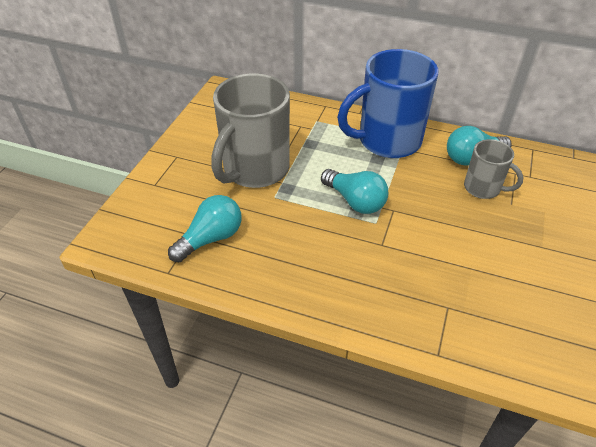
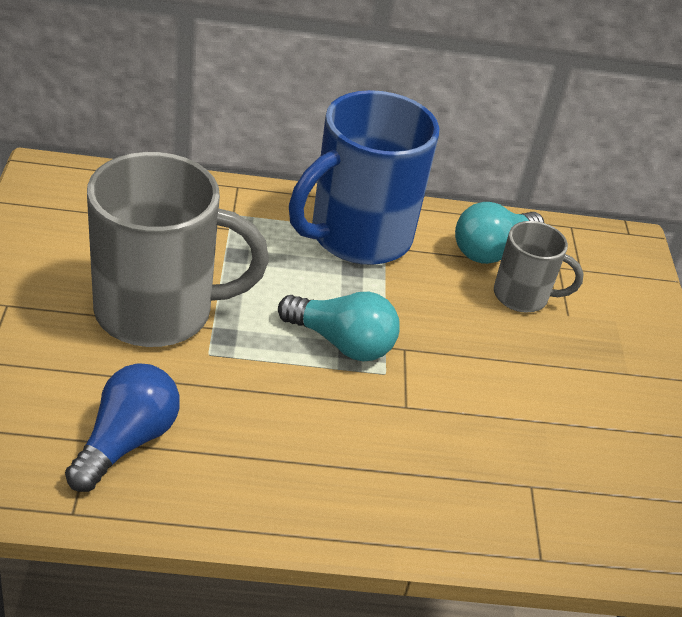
camera: 25 degrees left, 5 degrees down
(211, 238) = (126, 441): turquoise light bulb -> blue light bulb
(255, 170) = (158, 311): grey mug -> grey mug turned 105 degrees counterclockwise

